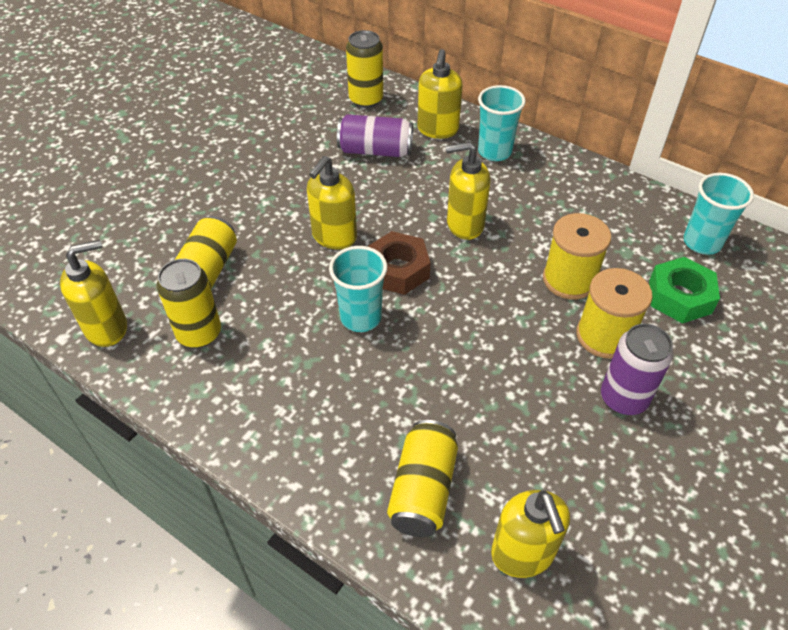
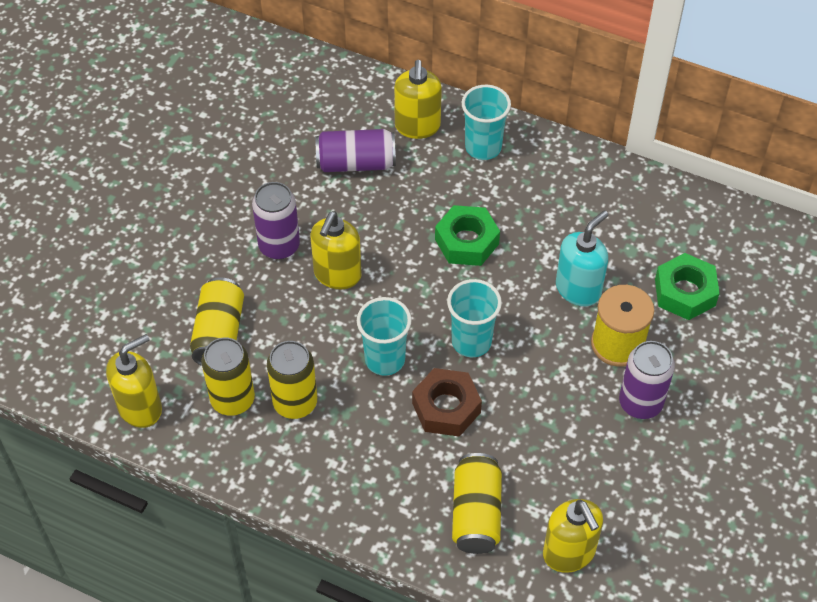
camera: 10 degrees left, 5 degrees up
(287, 206) = (279, 246): none -> purple can
(366, 99) = (330, 96): yellow can -> yellow can (295, 402)
(398, 270) = (410, 303): brown nut -> brown nut (446, 408)
(464, 224) = (466, 241): yellow soap dispenser -> green nut
(569, 279) = (578, 289): yellow spool -> turquoise soap dispenser
(702, 242) = (703, 228): turquoise cup -> turquoise cup (471, 341)

